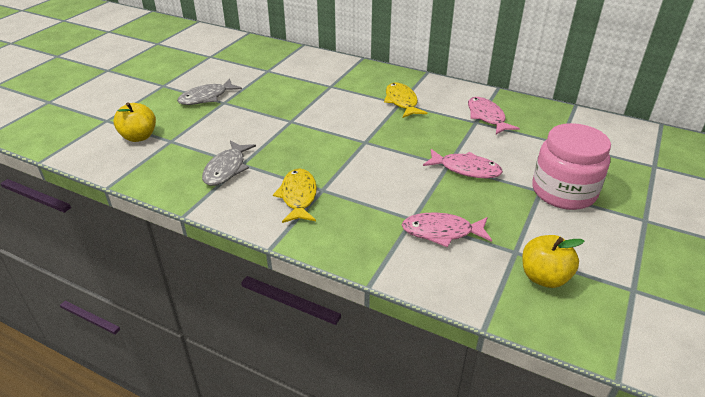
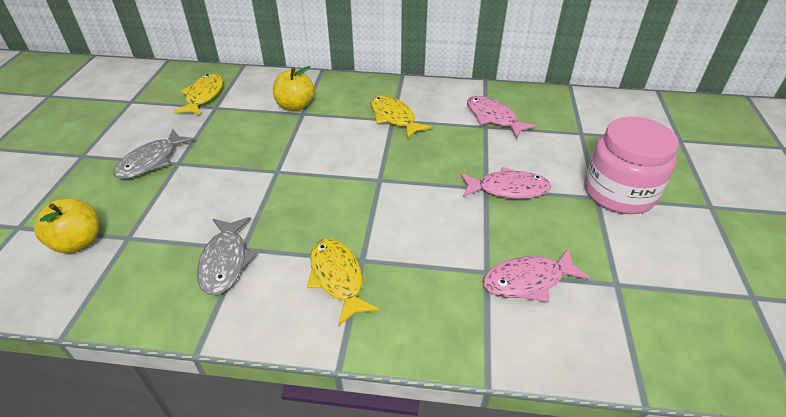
camera: 20 degrees left, 5 degrees up
(263, 61) = (203, 96): none -> yellow fish
(544, 277) = (664, 309): yellow apple -> yellow apple (295, 106)

